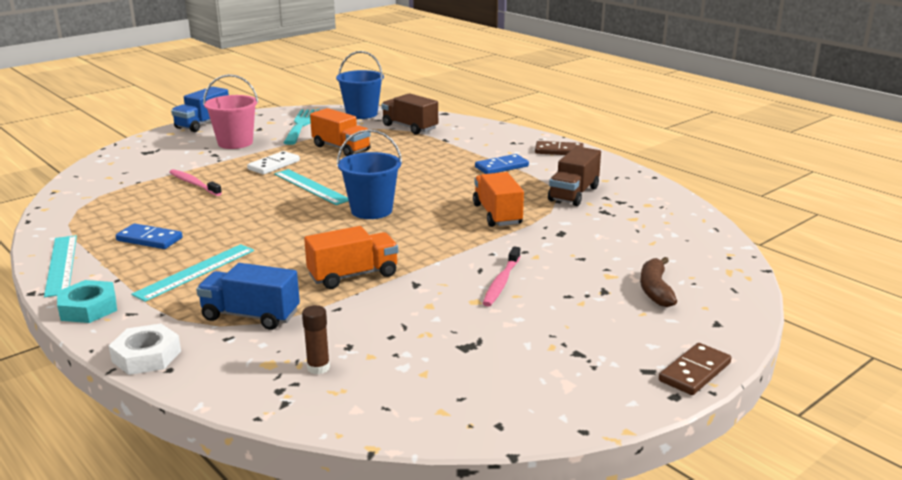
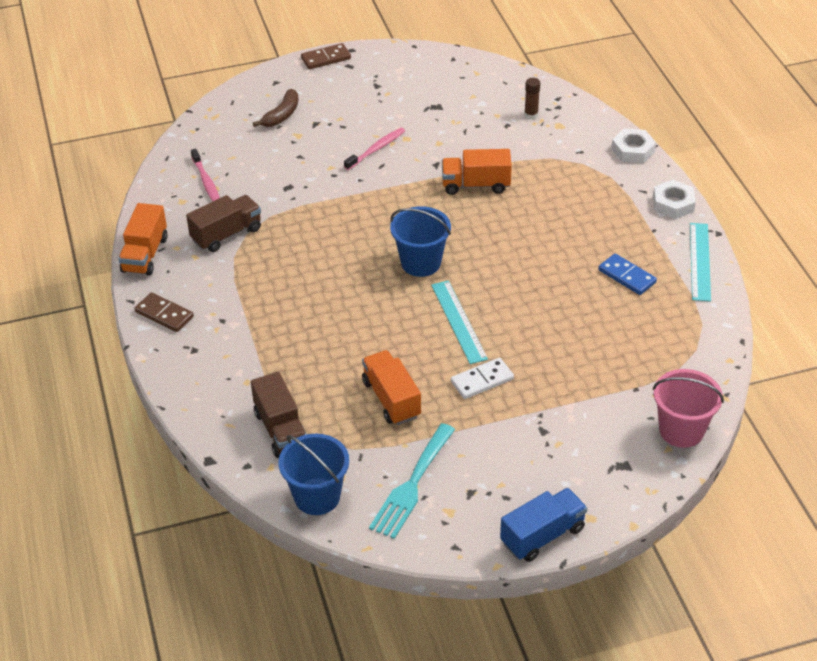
camera: 155 degrees left, 20 degrees up
(88, 308) = (673, 204): turquoise nut -> white nut
(194, 183) = (576, 365): pink toothbrush -> pink toothbrush (206, 182)
(195, 272) = (592, 222): turquoise ruler -> none
(235, 143) = (511, 456): pink bucket -> pink bucket (681, 430)
(251, 316) = (561, 166): blue truck -> none
(497, 214) = (318, 224): orange truck -> orange truck (145, 254)
(501, 167) = (250, 301): blue domino -> none

